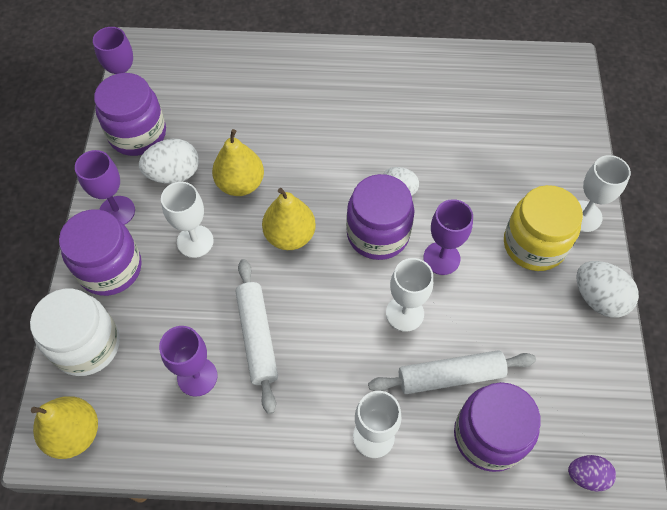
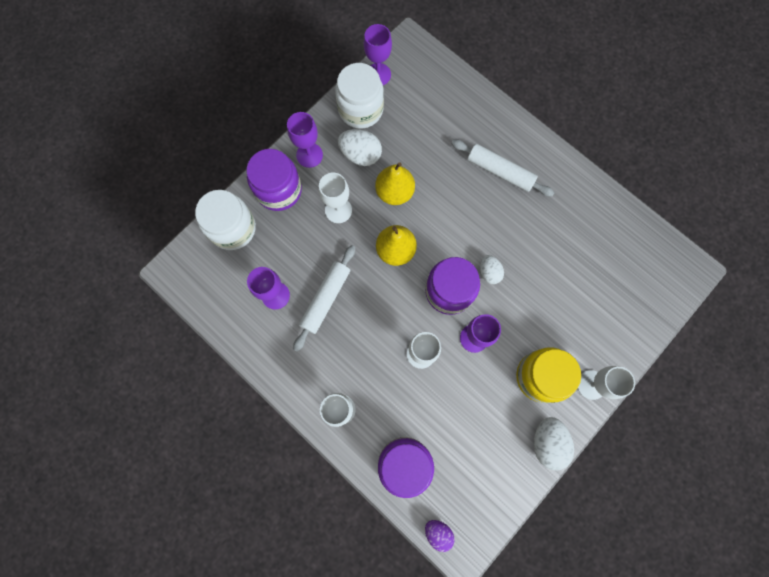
camera: 40 degrees right, 15 degrees up
(74, 433) = (190, 275): yellow pear -> none
(138, 134) = (360, 109): purple jar -> white jar
(450, 376) = (413, 412): white rolling pin -> white rolling pin (500, 171)

